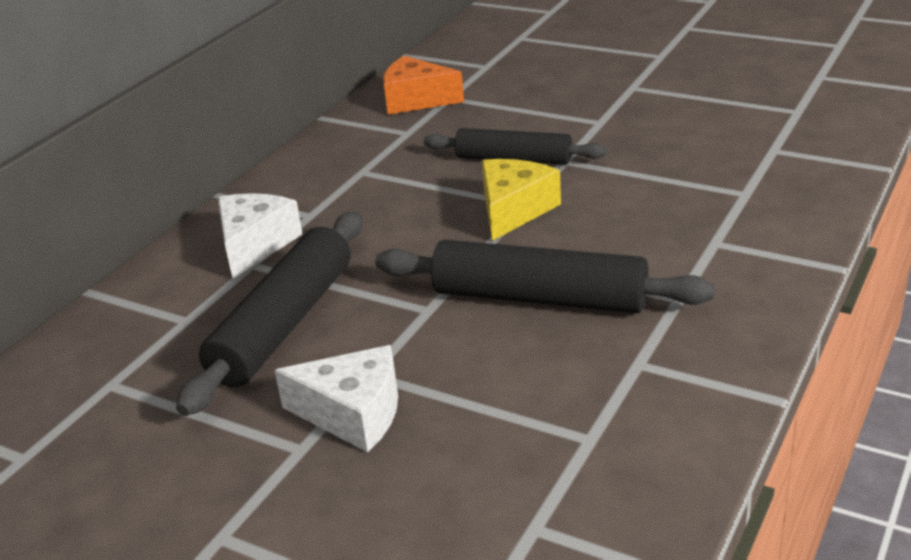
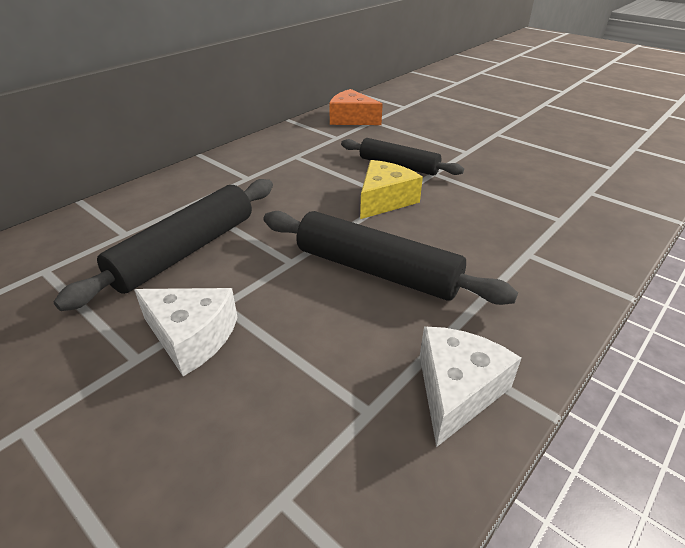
camera: 10 degrees right, 5 degrees up
(255, 245) = (201, 191): white cheese -> white cheese (456, 390)

